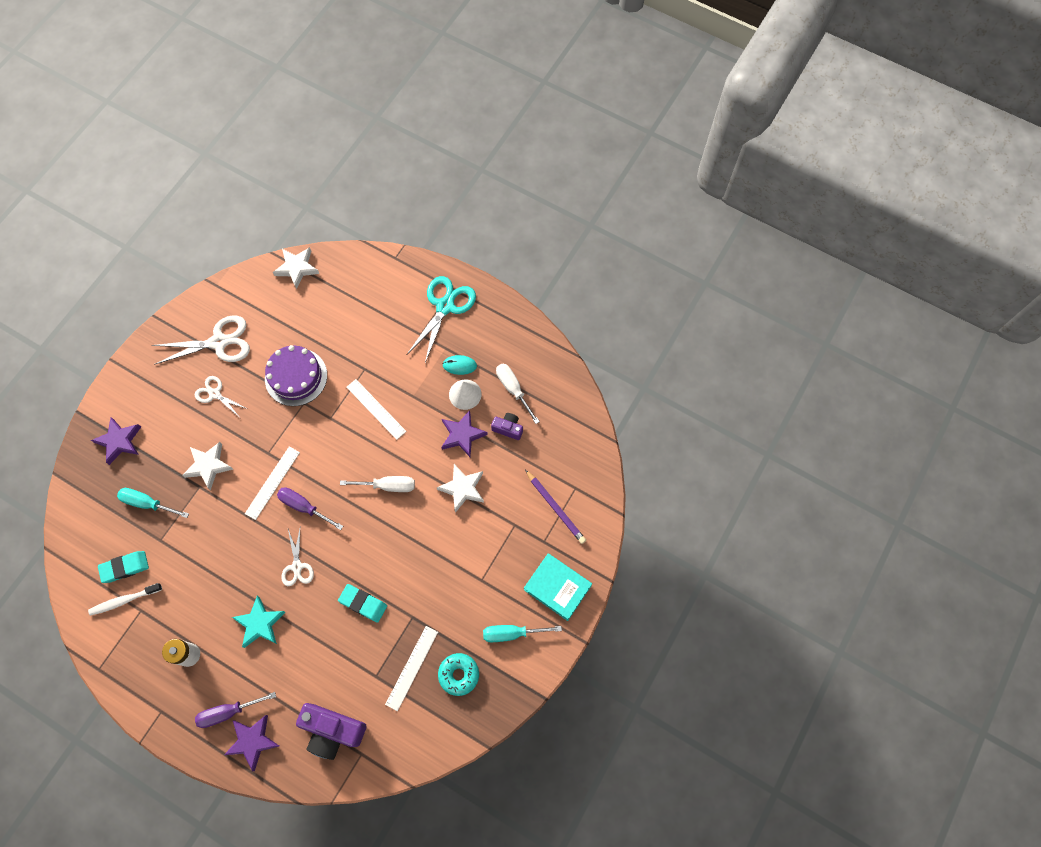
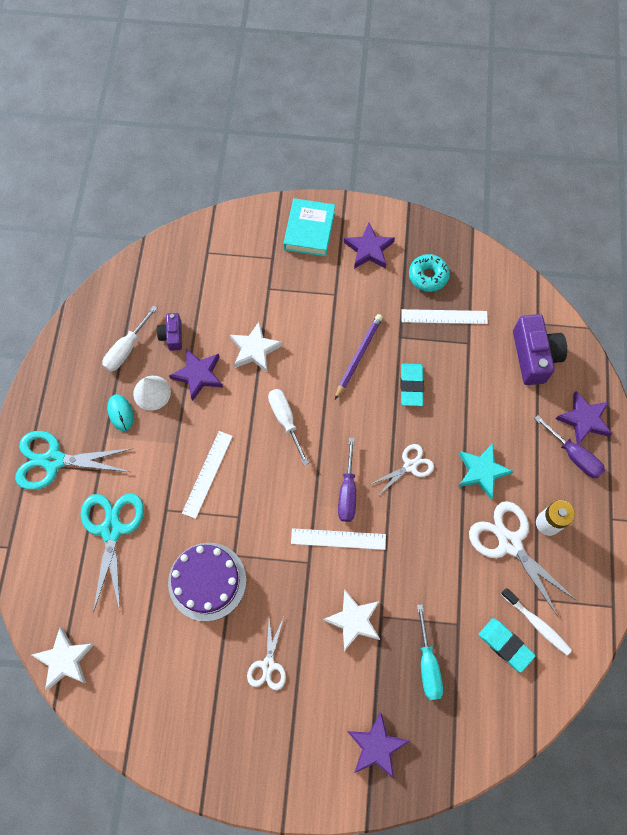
camera: 115 degrees left, 0 degrees up
(219, 342) = (201, 700): white scissors -> white scissors (509, 543)
(370, 327) = (111, 530): none -> turquoise scissors
(512, 633) = (369, 249): turquoise screwdriver -> purple star
(555, 508) = (235, 261): purple pencil -> purple pencil (358, 356)

